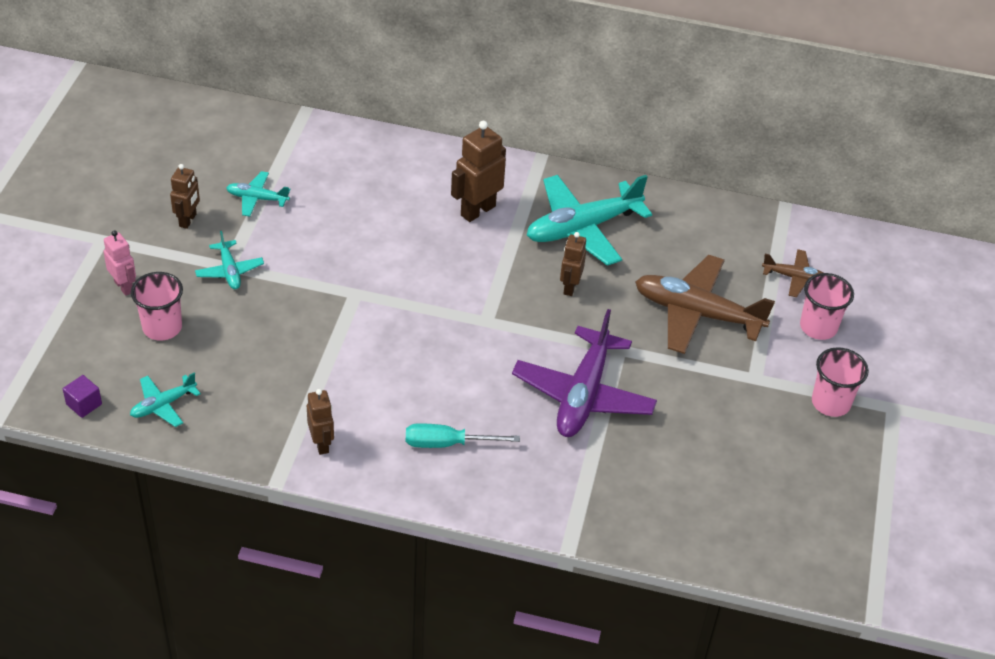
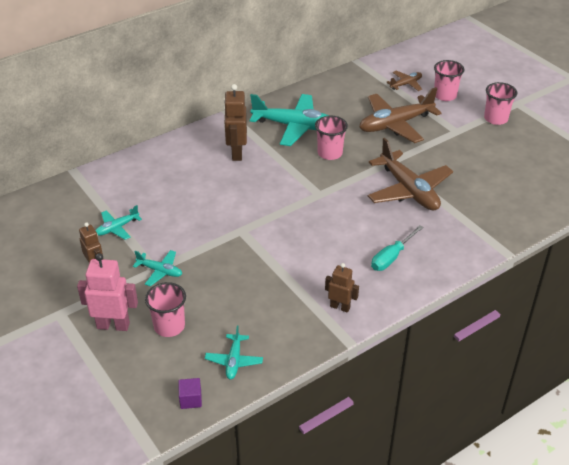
camera: 45 degrees left, 5 degrees down
(124, 286) = (113, 325): pink robot -> pink robot, size x1.59
(569, 287) = (330, 153): brown robot -> pink cup
(582, 228) = (294, 126): turquoise plane -> turquoise plane turned 90 degrees counterclockwise
(583, 394) = (408, 190): purple plane -> brown plane

